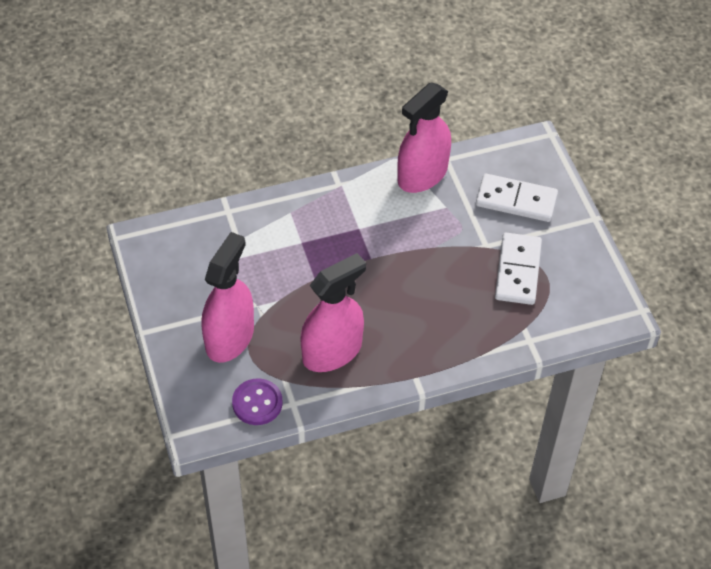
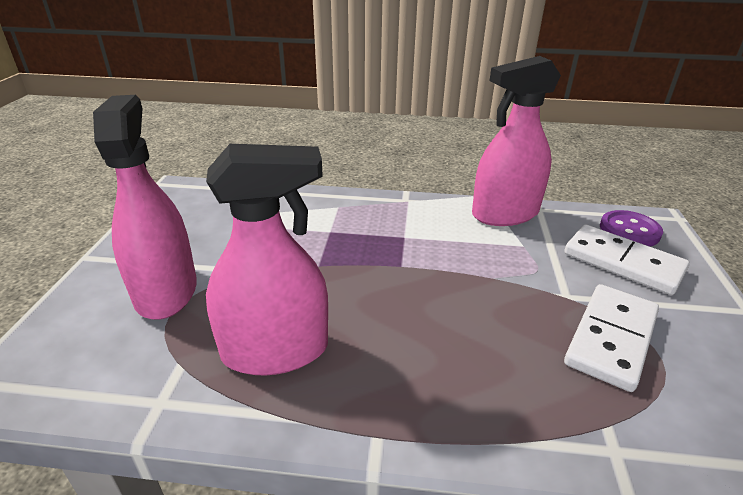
camera: 25 degrees right, 20 degrees down
(229, 337) = (166, 291): pink spray bottle -> pink spray bottle turned 60 degrees counterclockwise
(257, 403) = (114, 381): purple button -> purple button (629, 230)

